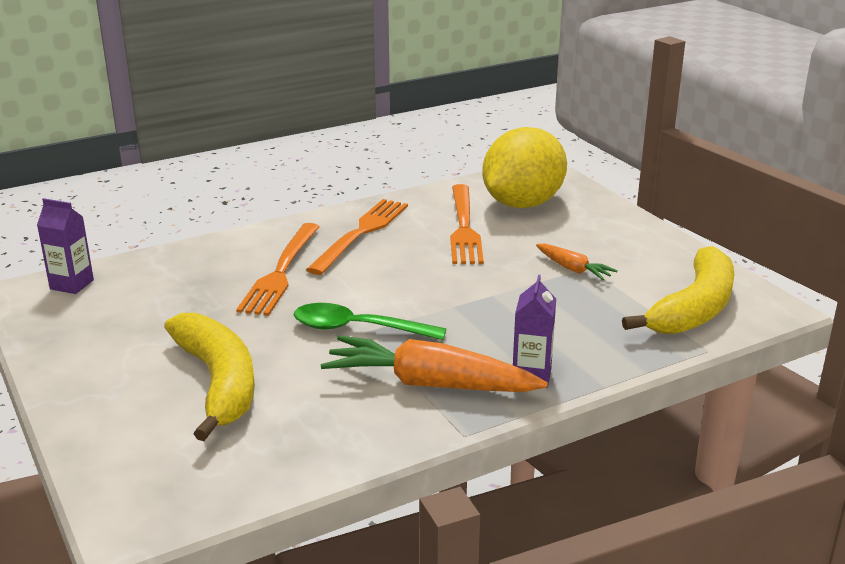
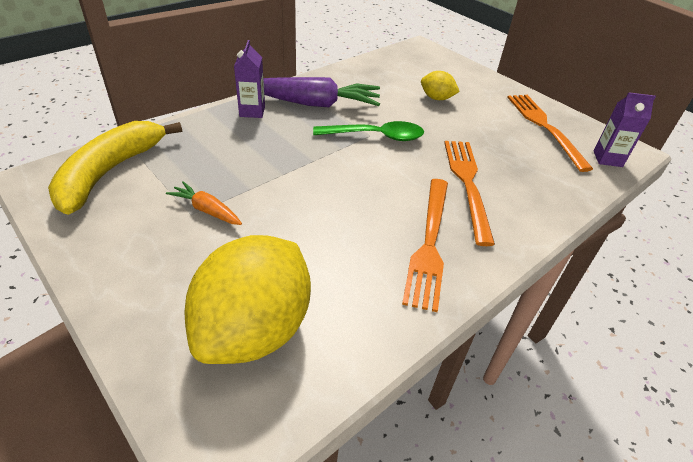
camera: 165 degrees right, 15 degrees up
(218, 383) = (436, 98): yellow banana -> yellow lemon
(430, 384) = (315, 104): orange carrot -> purple carrot
(464, 227) = (323, 266): orange fork -> orange fork (544, 127)

